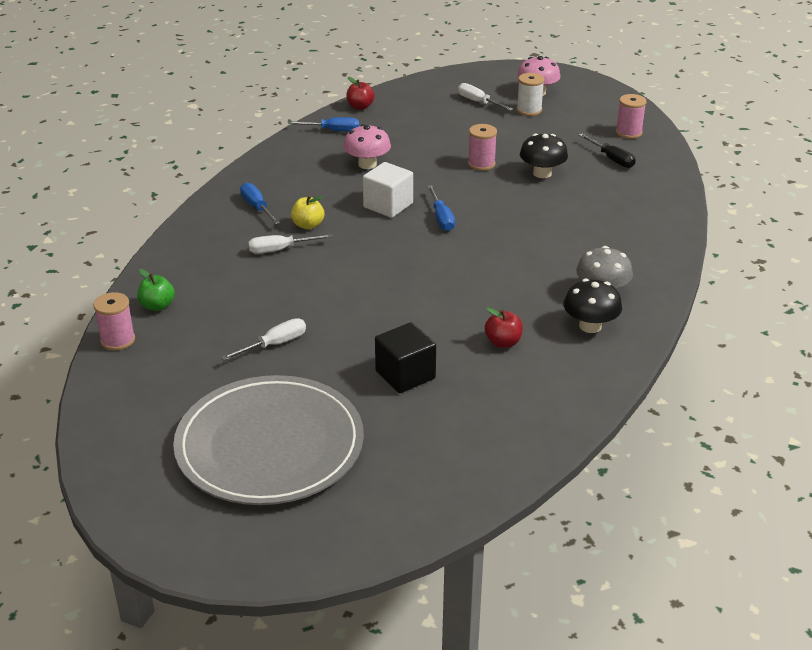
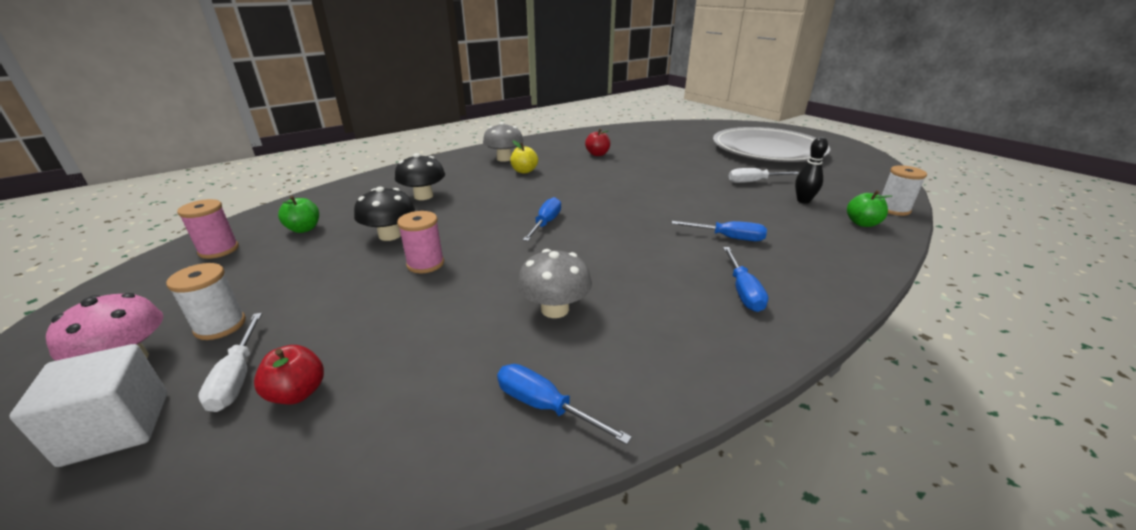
camera: 150 degrees left, 5 degrees down
(118, 340) = (893, 209): pink spool -> white spool
(214, 324) = (803, 201): none -> black bowling pin
(280, 250) = (728, 238): white screwdriver -> blue screwdriver
(308, 225) = (686, 252): yellow apple -> yellow apple (524, 171)
(360, 107) = (427, 467): red apple -> red apple (298, 393)
(367, 164) = (555, 309): pink mushroom -> grey mushroom
(388, 205) = (583, 249): white cube -> white cube (117, 428)
(405, 375) = (671, 155): black cube -> none
(590, 326) = (537, 150): black mushroom -> black mushroom (423, 196)
(612, 159) = (304, 229): black screwdriver -> green apple

